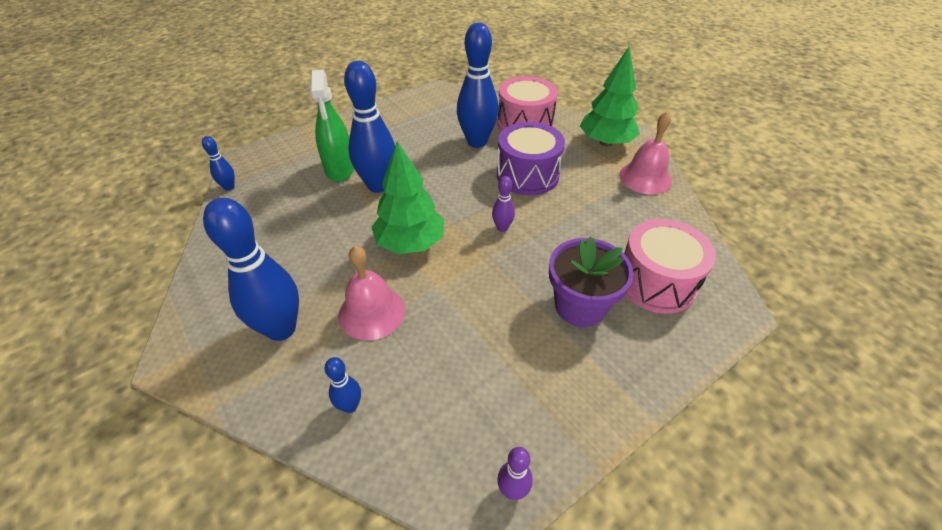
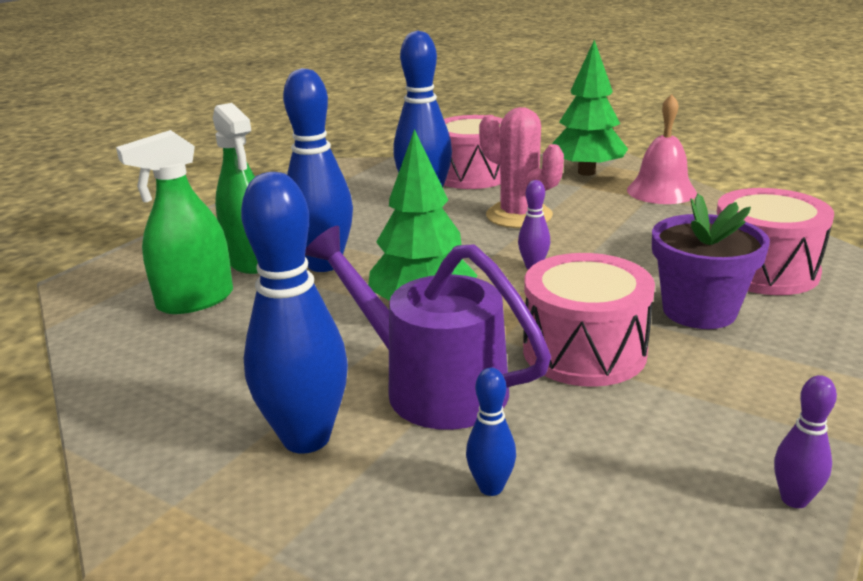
camera: 20 degrees left, 20 degrees down
(229, 187) = (82, 314): blue bowling pin -> none
(291, 195) = (195, 300): none -> green spray bottle
(372, 312) = (431, 385): pink bell -> purple watering can
(479, 316) = (584, 351): none -> pink drum
(527, 175) = (519, 216): purple drum -> pink cactus

